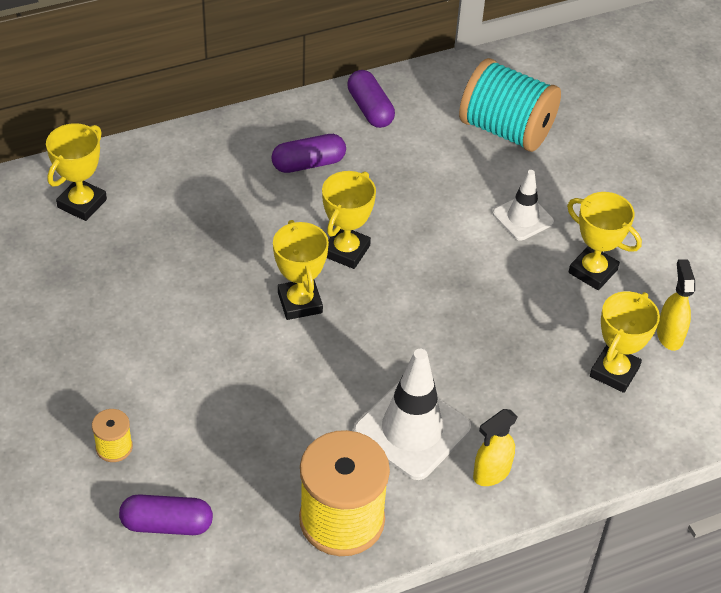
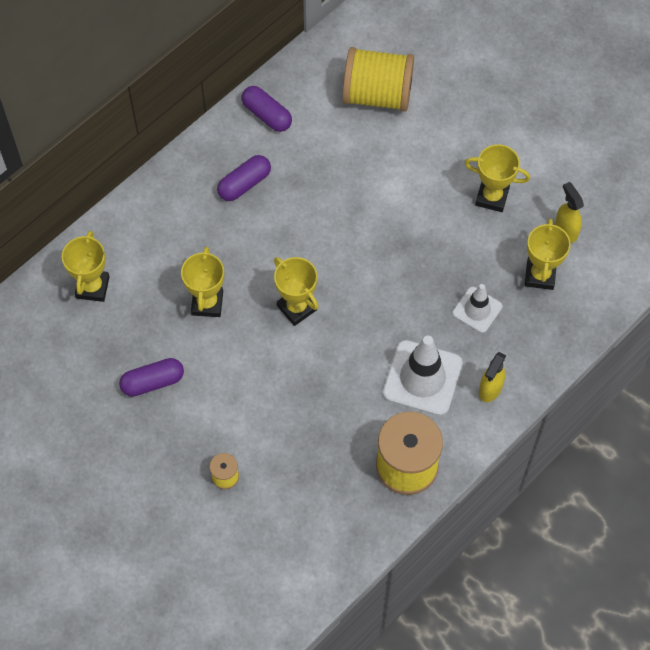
camera: 20 degrees left, 15 degrees up
(167, 524) = (292, 518): purple capsule -> purple capsule (153, 382)
(346, 251) = (309, 250): yellow trophy -> yellow trophy (207, 303)
(506, 130) = (377, 94): turquoise spool -> yellow spool
(523, 218) = (423, 170): white traffic cone -> white traffic cone (477, 310)

